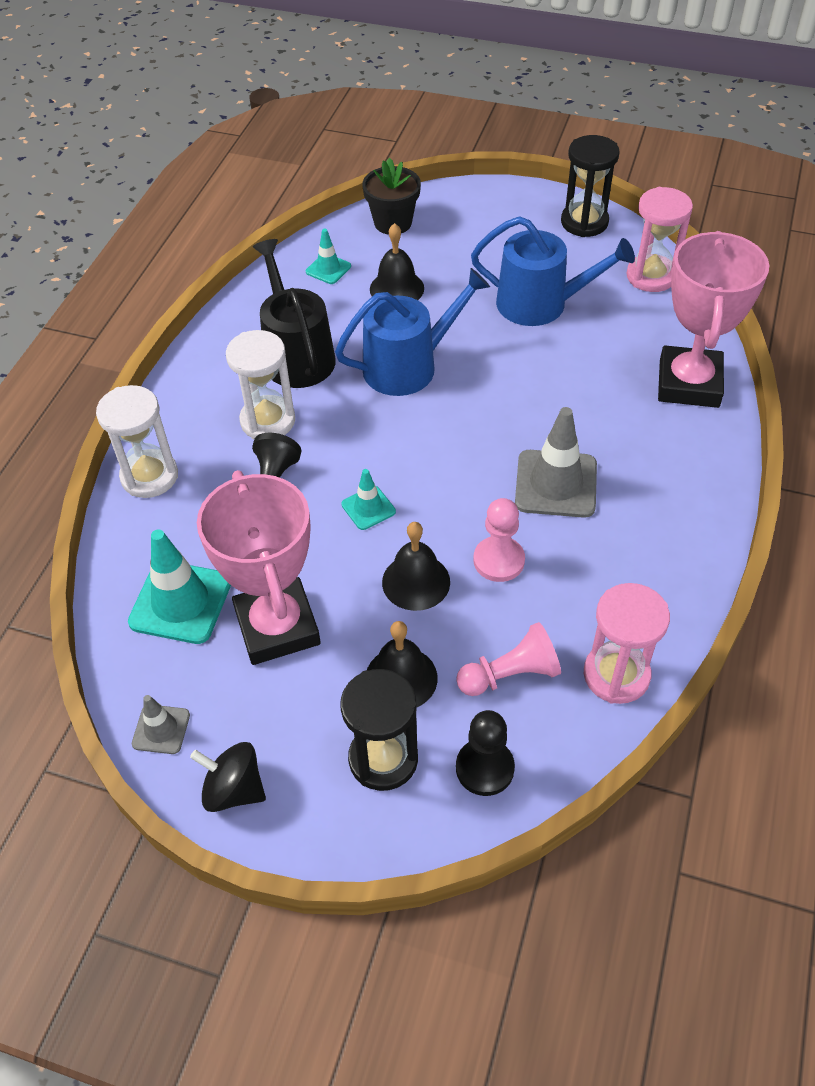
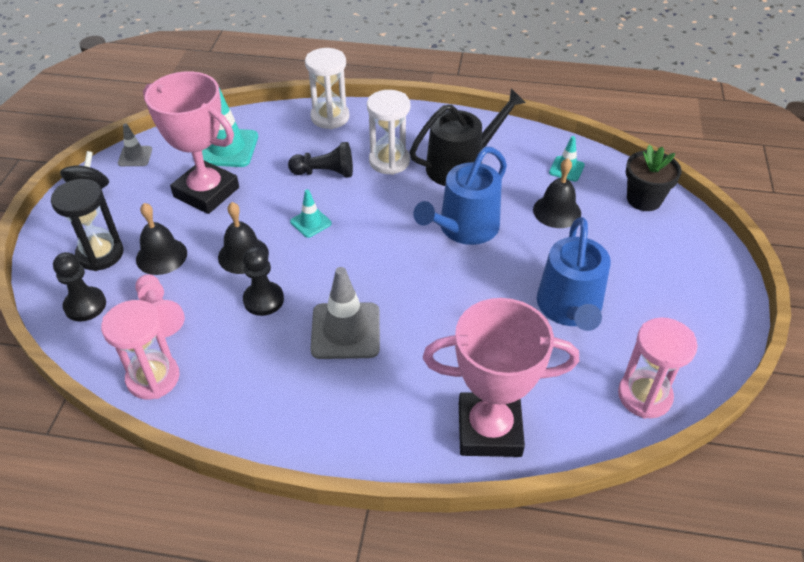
camera: 80 degrees right, 5 degrees down
(277, 627) = (206, 192): pink trophy -> pink trophy turned 60 degrees clockwise
(408, 366) = (464, 228): blue watering can -> blue watering can turned 75 degrees clockwise
(499, 560) = (263, 300): pink pawn -> black pawn
(584, 222) = (709, 336): black hourglass -> none

